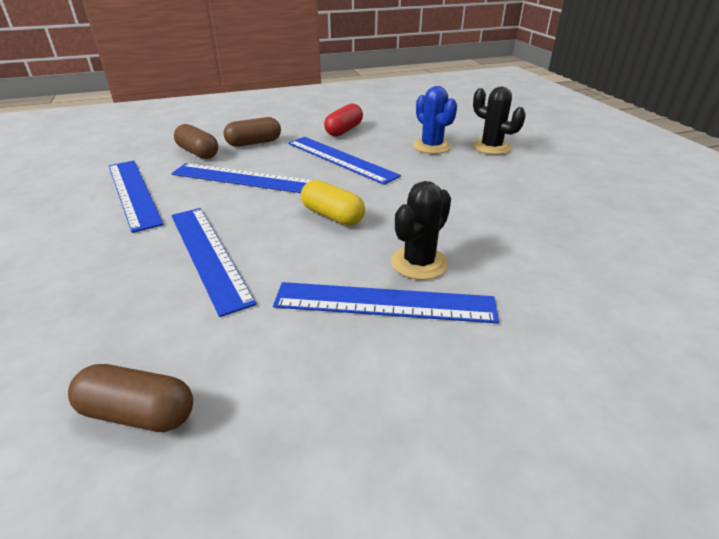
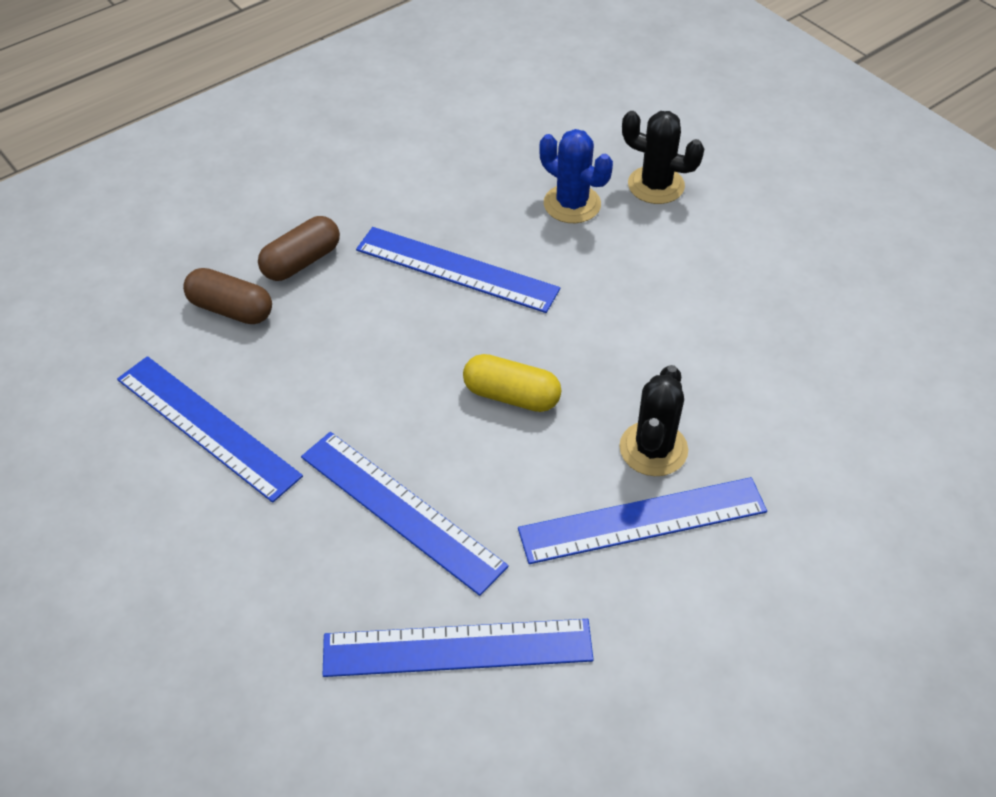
camera: 20 degrees left, 15 degrees up
(138, 413) = (482, 727): brown capsule -> none
(243, 179) = (344, 352): blue ruler -> blue ruler (457, 648)
(344, 130) = (422, 192): red capsule -> none

